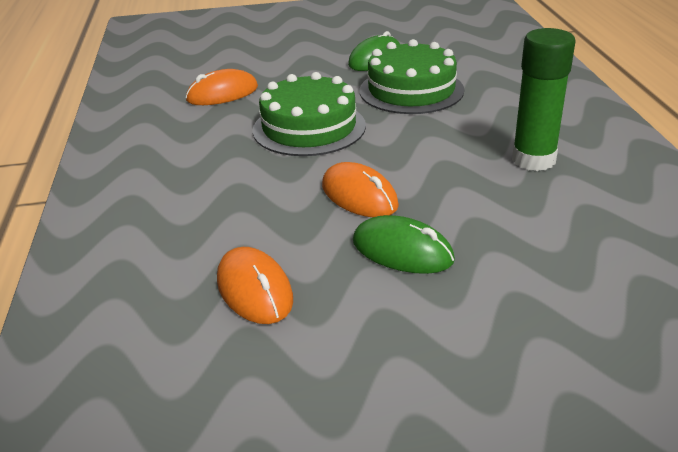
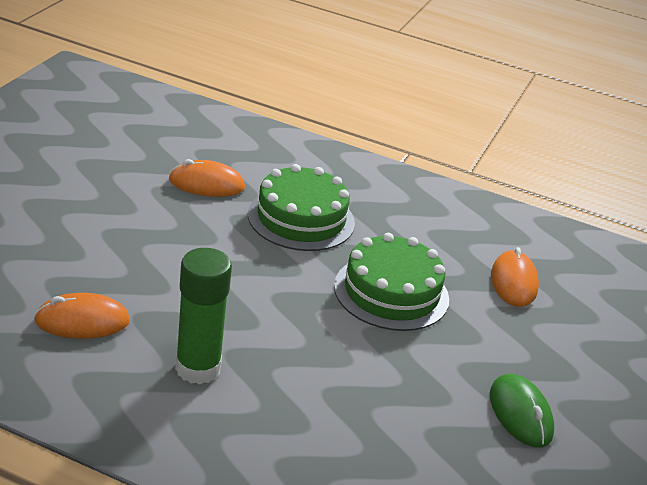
camera: 115 degrees right, 0 degrees up
(359, 195) = (256, 261): orange mouse -> orange mouse (82, 321)
(402, 251) = (172, 243): green mouse -> none
(411, 90) = (409, 388): green cake -> green cake (301, 218)

